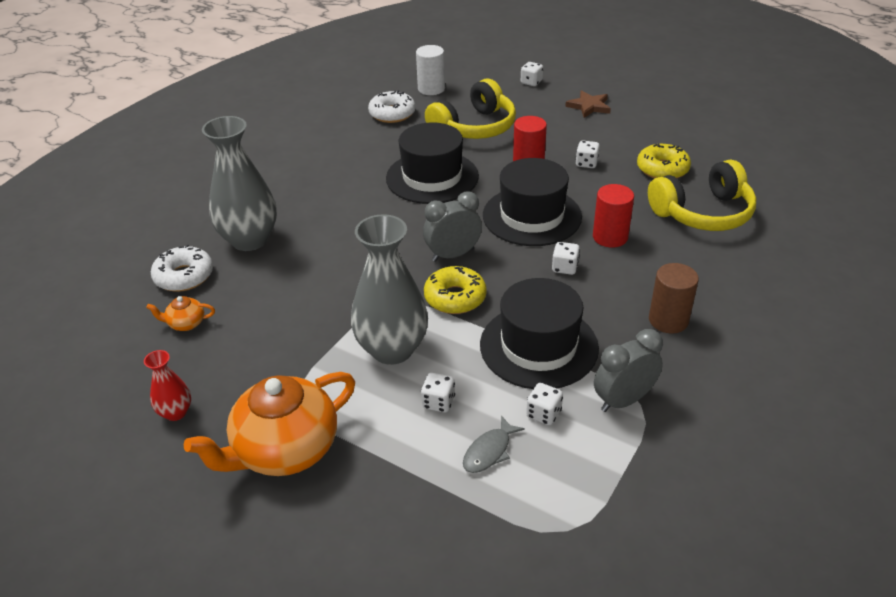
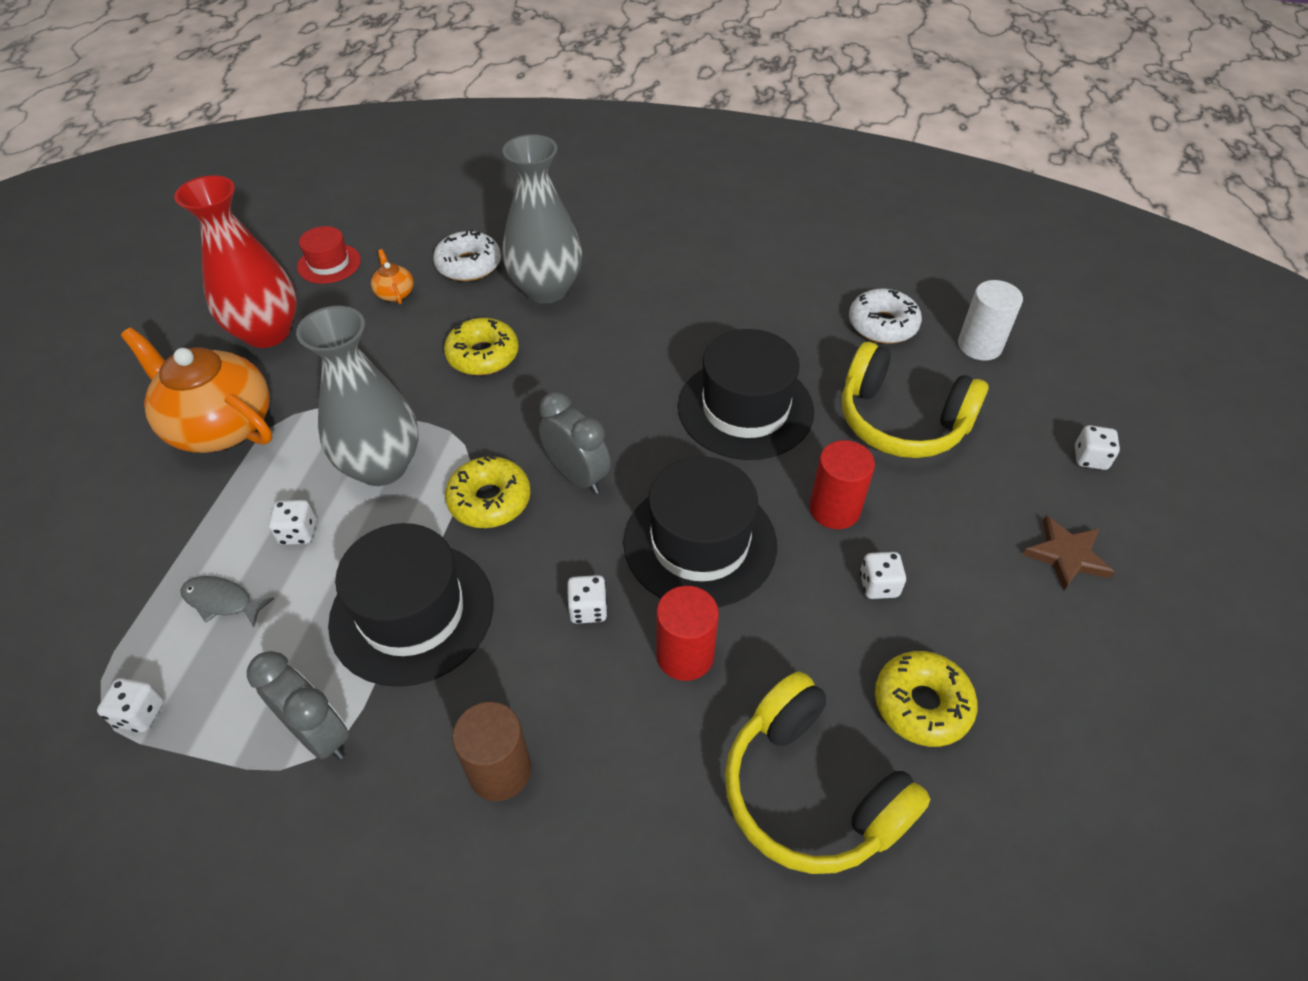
camera: 70 degrees right, 10 degrees up
(105, 363) = (329, 264): none -> red hat
(176, 412) = (267, 332): red vase -> red vase, size x2.09
(303, 282) = (483, 355): none -> yellow donut
(543, 414) = (287, 644): white dice -> white dice (140, 714)

